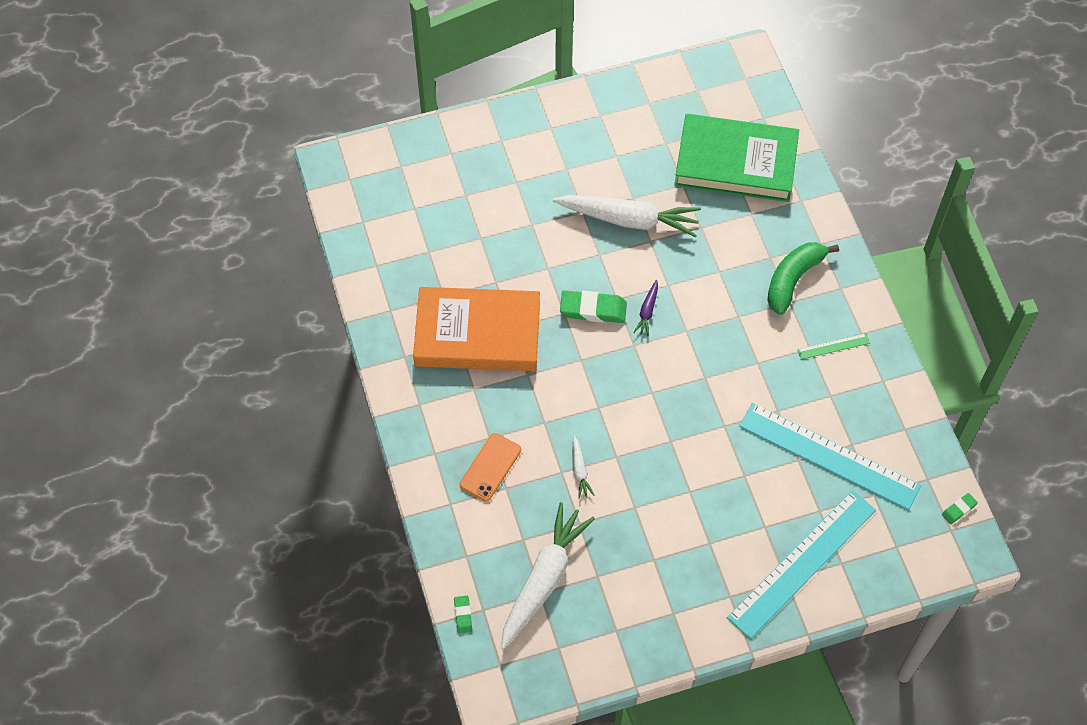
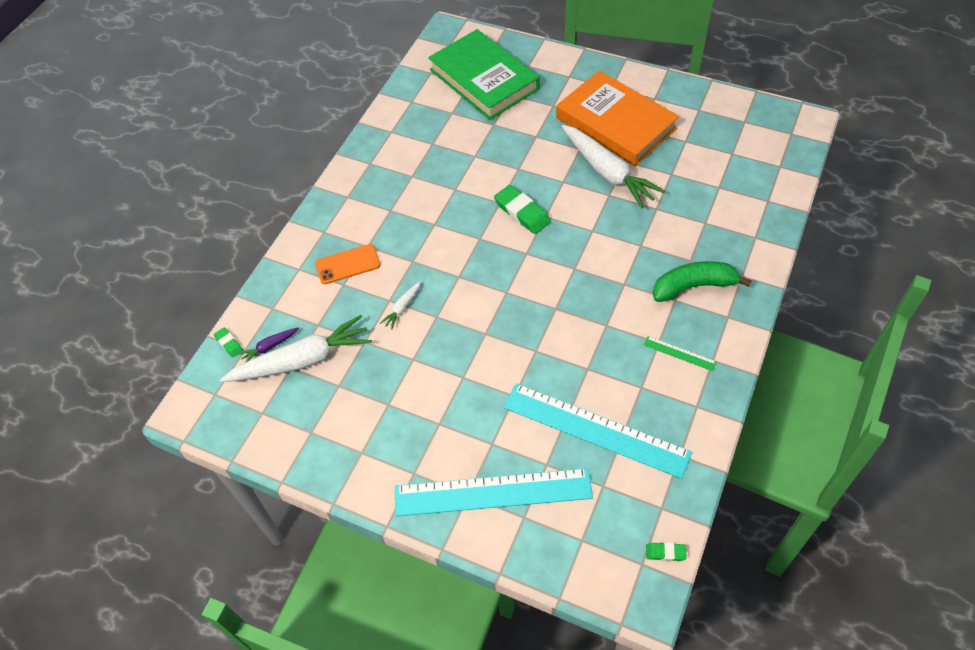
camera: 45 degrees right, 5 degrees down
(463, 615) = (229, 343): green eraser -> green eraser turned 75 degrees counterclockwise
(477, 334) = (429, 179): orange book -> orange book (615, 123)
(647, 311) = (559, 237): purple carrot -> purple carrot (269, 347)
(736, 162) = (727, 182): green book -> green book (484, 79)
(829, 455) = (595, 429): turquoise ruler -> turquoise ruler turned 45 degrees counterclockwise

